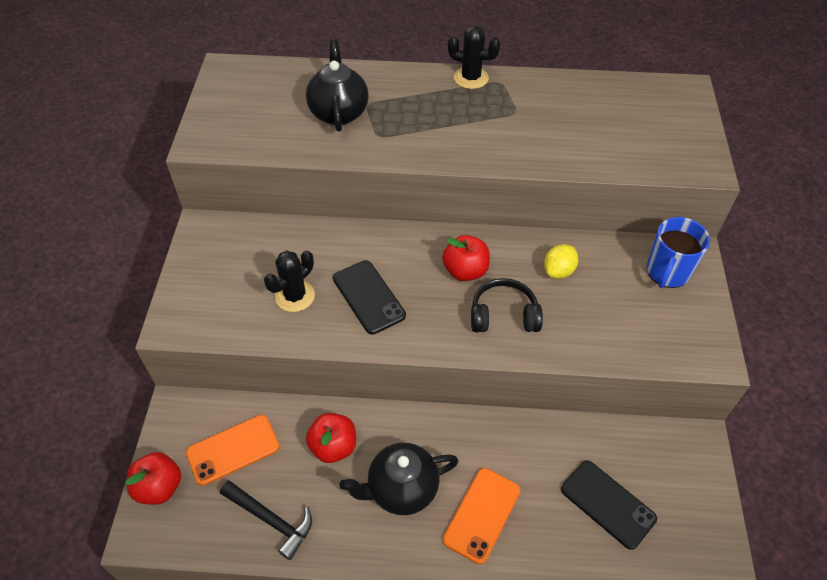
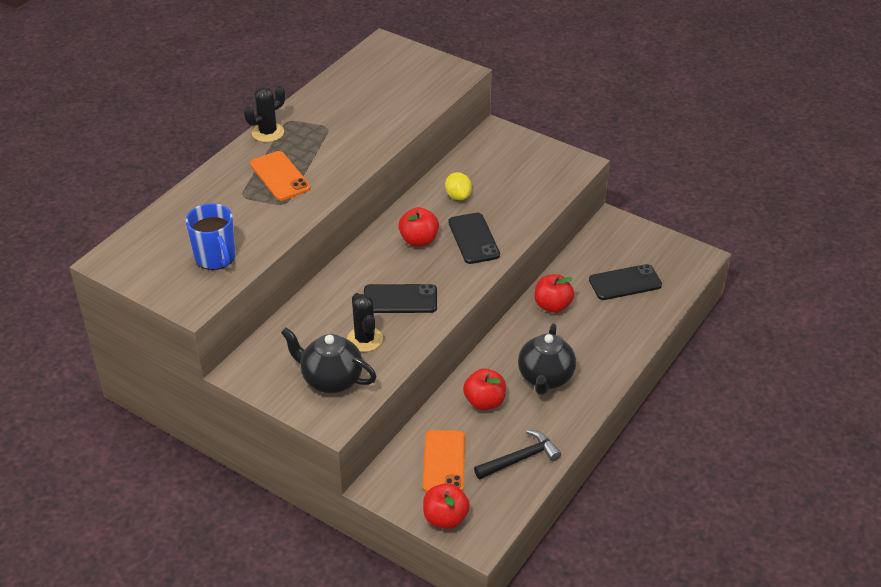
camera: 60 degrees left, 10 degrees down
(338, 112) = (236, 214): black teapot -> black teapot (330, 379)
(482, 515) = (592, 345): orange phone -> orange phone (280, 176)
(503, 315) = (473, 238): black headphones -> black phone
(515, 444) = (552, 306): none -> red apple
(667, 272) = (501, 149): blue mug -> blue mug (215, 257)

